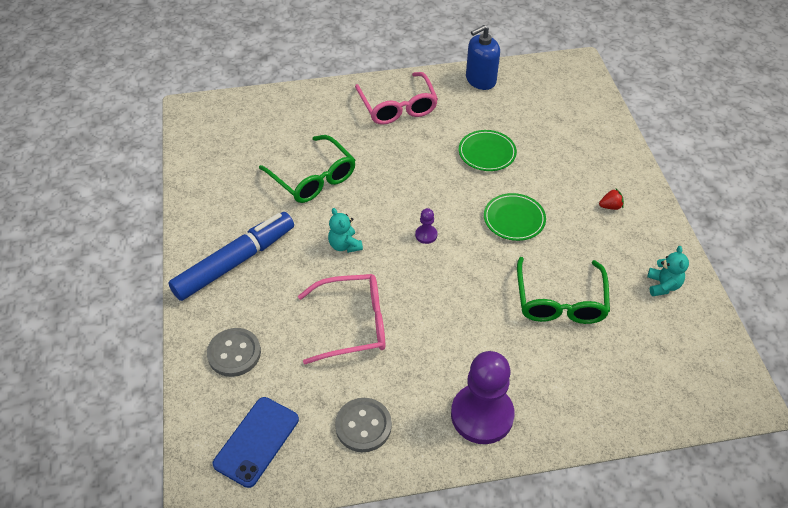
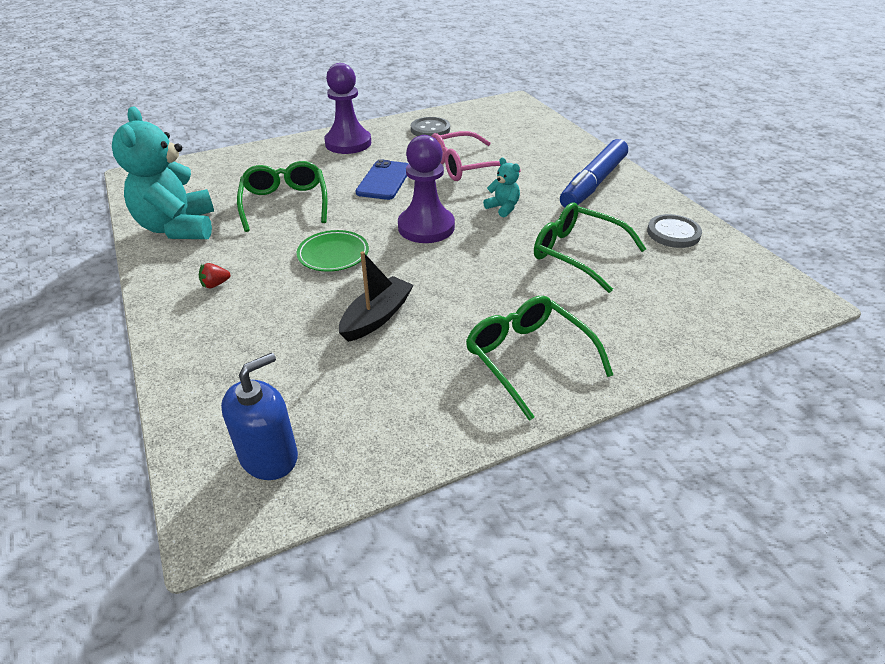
camera: 165 degrees right, 10 degrees down
(234, 353) = (544, 143): grey button -> grey button (673, 233)
(256, 441) = (496, 116): blue phone -> blue phone (384, 180)
(397, 106) = (529, 359): pink glasses -> green glasses
(426, 235) = (426, 227): purple pawn -> purple pawn, size x2.40
(480, 80) = (411, 437): blue soap dispenser -> blue soap dispenser (269, 456)
(487, 153) = (376, 317): green plate -> black boat
(663, 285) = (178, 228): turquoise teddy bear -> turquoise teddy bear, size x2.25

